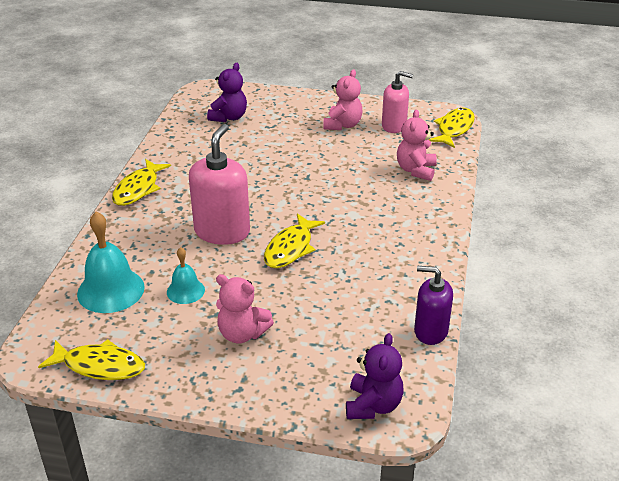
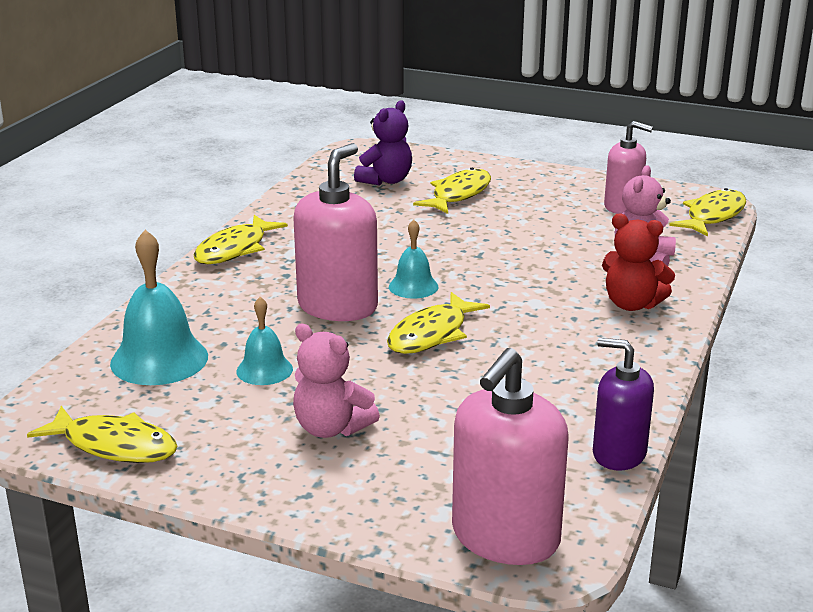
camera: 10 degrees right, 10 degrees down
(269, 209) = (413, 286): none -> turquoise bell
(282, 125) = (458, 194): none -> yellow fish
(342, 125) = (547, 200): pink teddy bear -> none
(373, 405) = (505, 537): purple teddy bear -> pink soap dispenser
(416, 209) = (632, 304): none -> red teddy bear

